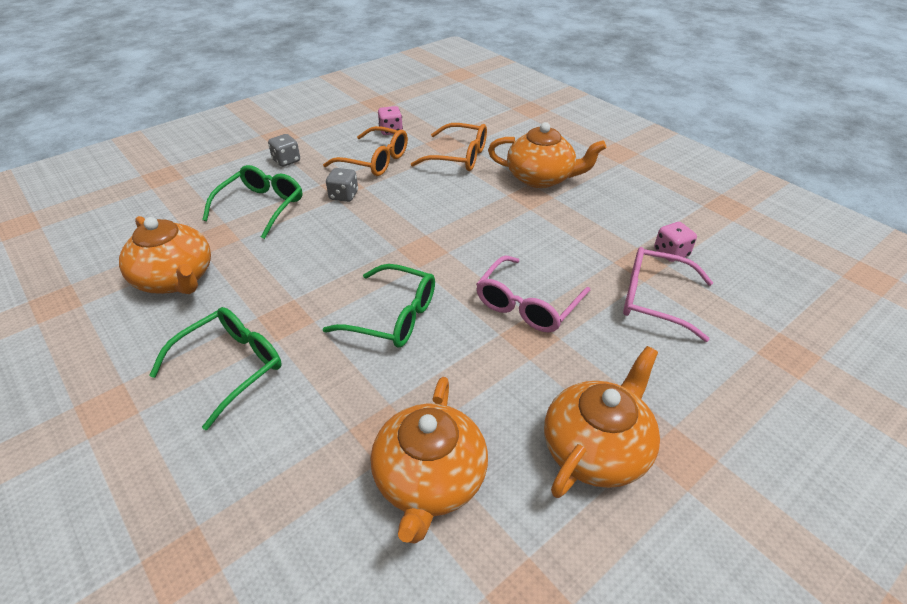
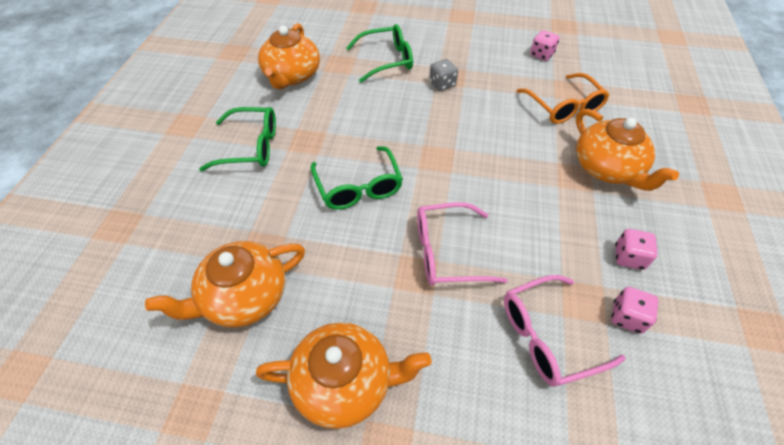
camera: 50 degrees right, 10 degrees up
(286, 161) = (442, 37): grey dice -> none
(375, 161) = (497, 71): orange glasses -> none
(625, 220) = (629, 257): none -> pink dice
(654, 299) = (548, 336): pink glasses -> pink glasses turned 90 degrees counterclockwise

